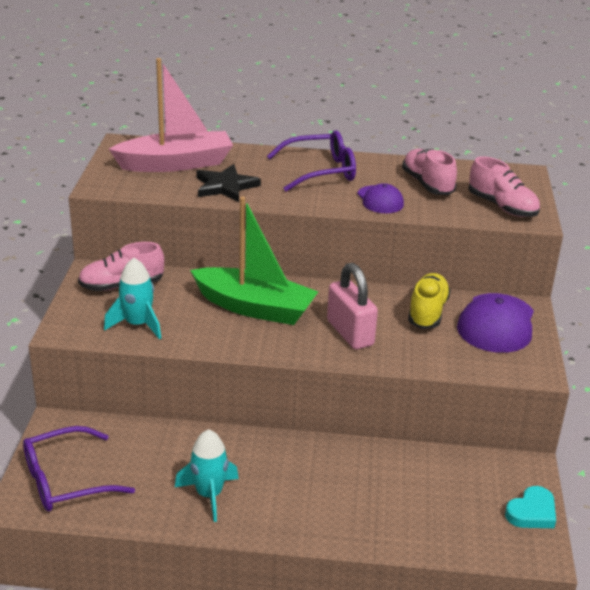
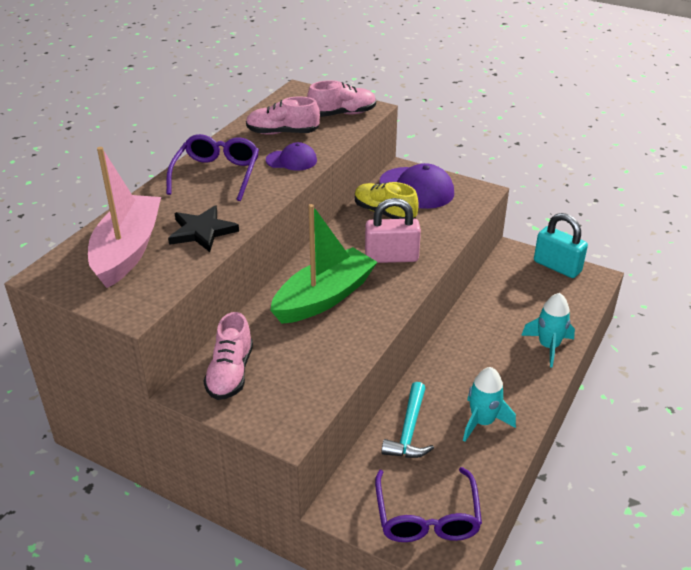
camera: 65 degrees left, 5 degrees up
(137, 324) = (307, 377): turquoise rocket -> turquoise rocket (548, 346)
(171, 445) = (409, 430): none -> turquoise hammer
(532, 512) = (557, 266): turquoise heart -> turquoise padlock

